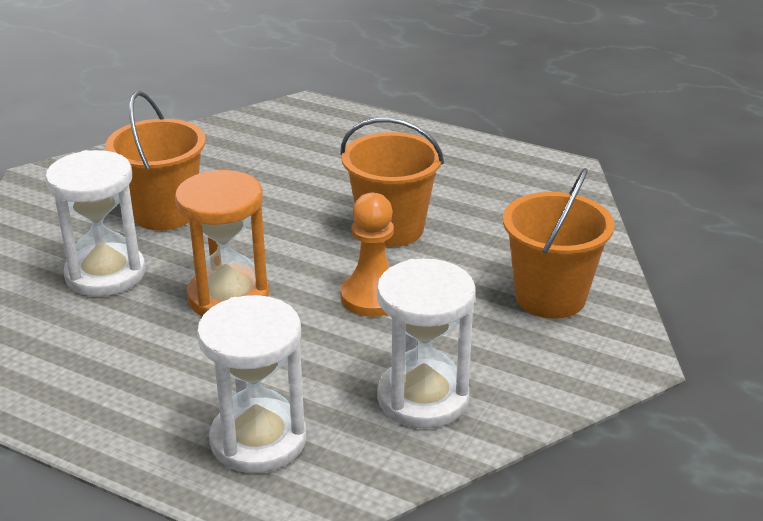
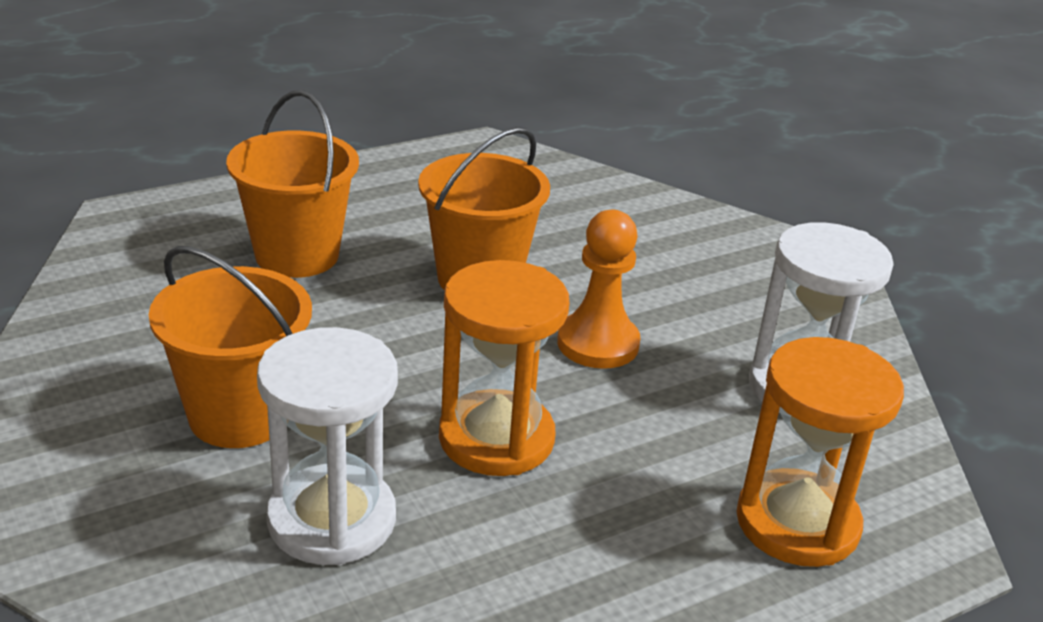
camera: 60 degrees left, 0 degrees up
(258, 440) = (797, 523): white hourglass -> orange hourglass
(550, 297) = (696, 251): orange bucket -> orange bucket (297, 255)

